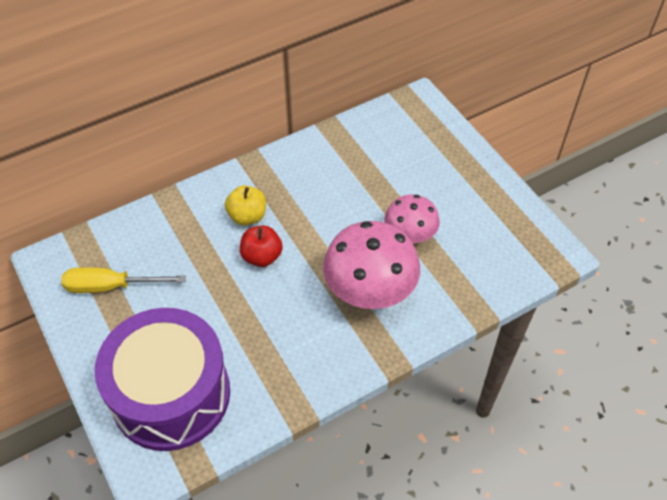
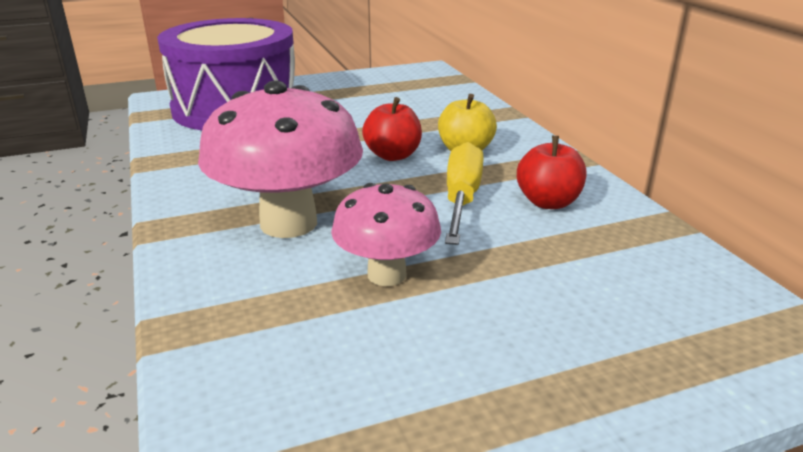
camera: 100 degrees right, 25 degrees down
(111, 286) = (384, 89): yellow screwdriver -> yellow screwdriver (461, 199)
(316, 173) = (548, 202): none -> red apple

